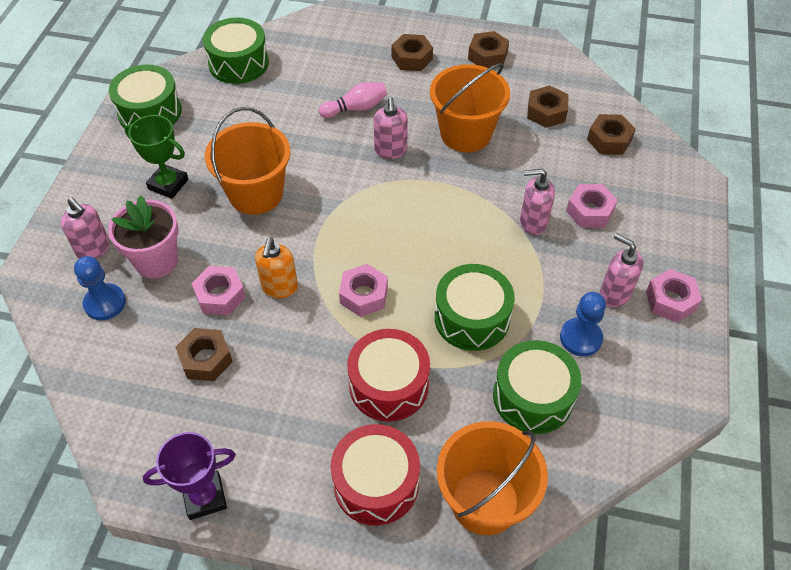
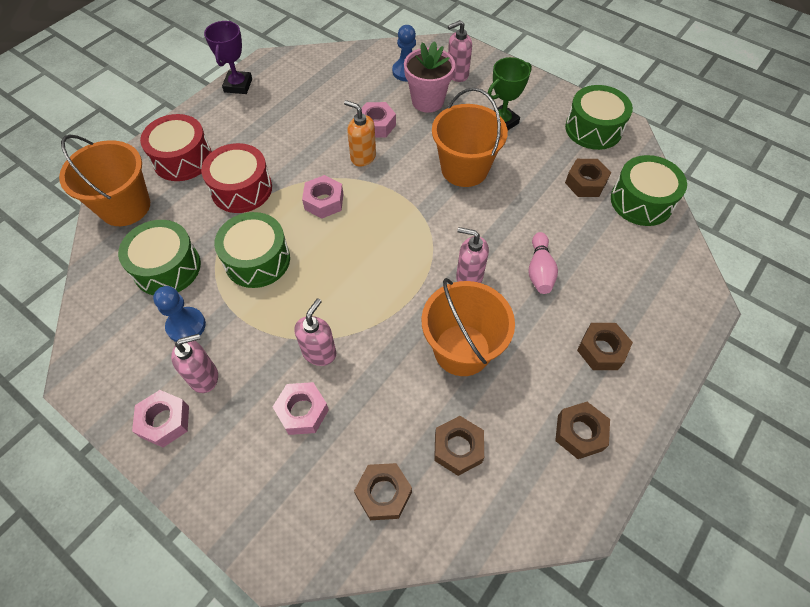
camera: 115 degrees right, 5 degrees up
(206, 359) = (330, 106): brown nut -> brown nut (585, 183)

